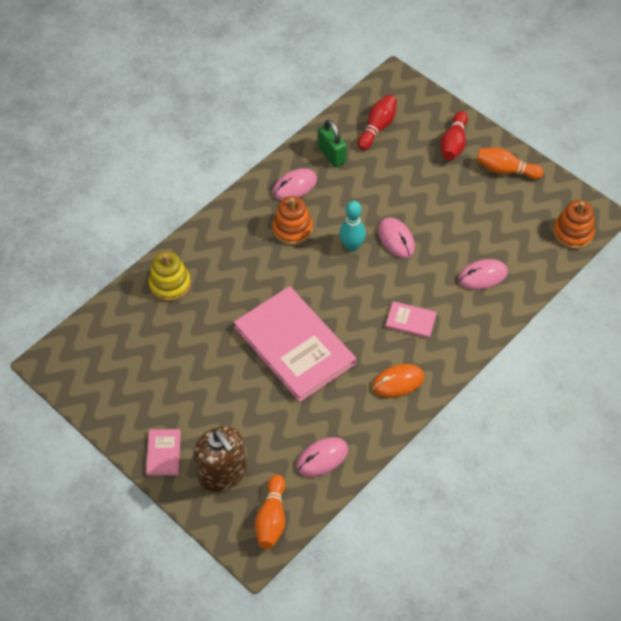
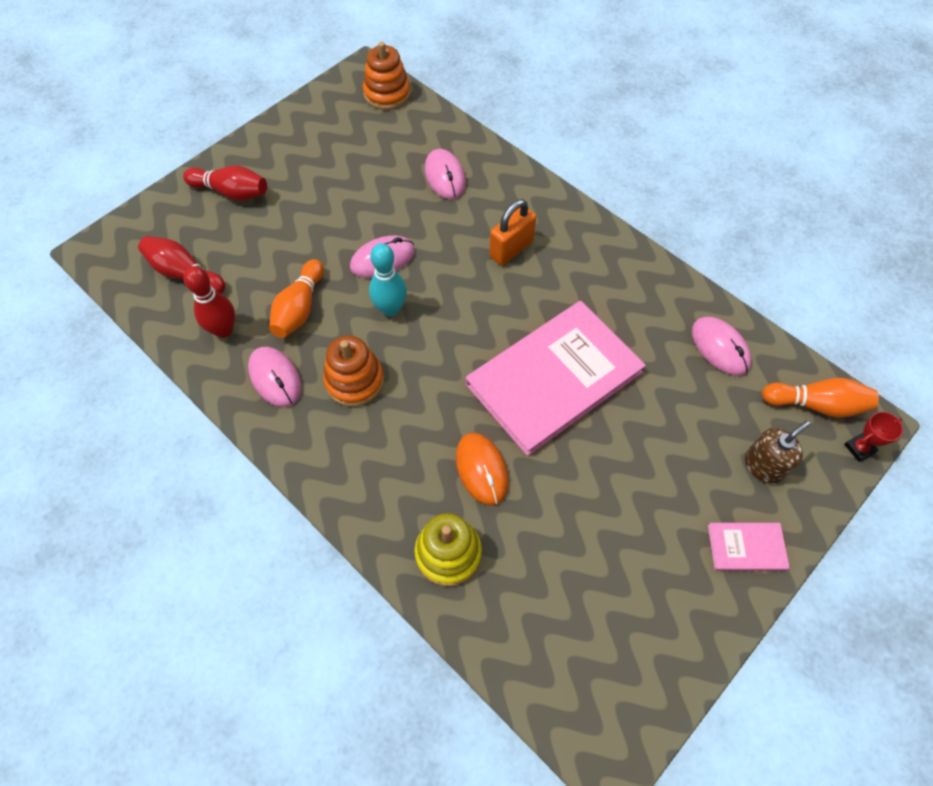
camera: 90 degrees left, 5 degrees up
(222, 473) = (763, 466): brown soap dispenser -> brown soap dispenser, size x0.61
(234, 542) = (859, 448): none -> red trophy
(331, 155) = (224, 330): green padlock -> red bowling pin
(398, 382) = (601, 265): orange mouse -> orange mouse (481, 469)
(410, 321) = (511, 249): pink book -> orange padlock
(505, 170) = (285, 144): orange bowling pin -> orange bowling pin (299, 308)

